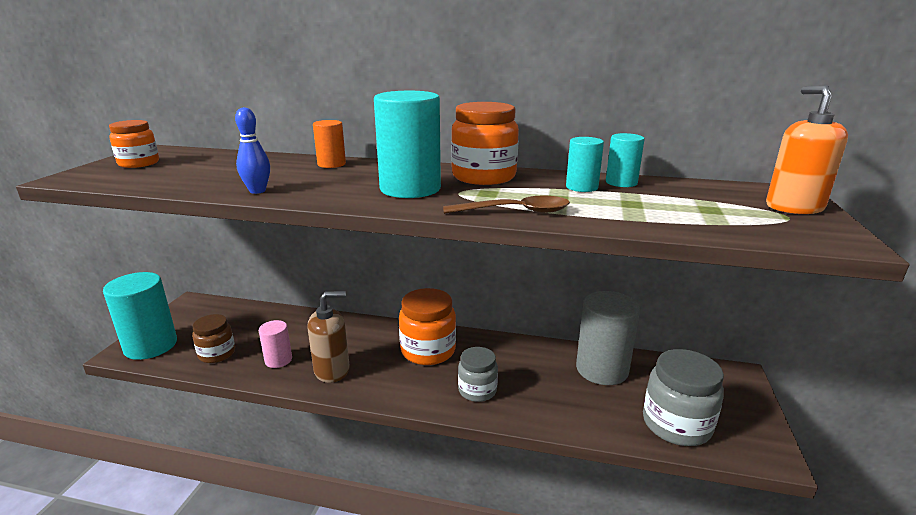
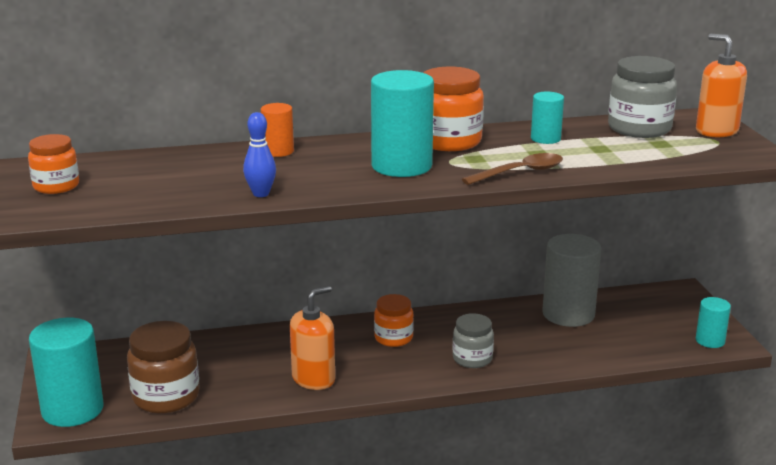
camera: 25 degrees left, 0 degrees up
(217, 354) = (166, 397): brown jar -> brown jar, size x1.58
(278, 360) = (244, 385): pink cylinder -> none
(332, 370) = (313, 379): brown soap dispenser -> orange soap dispenser
(428, 351) = (393, 338): orange jar -> orange jar, size x0.63
(621, 182) = (572, 128): turquoise cylinder -> turquoise cylinder (710, 341)
(676, 424) = (655, 341): grey jar -> grey jar (639, 129)

